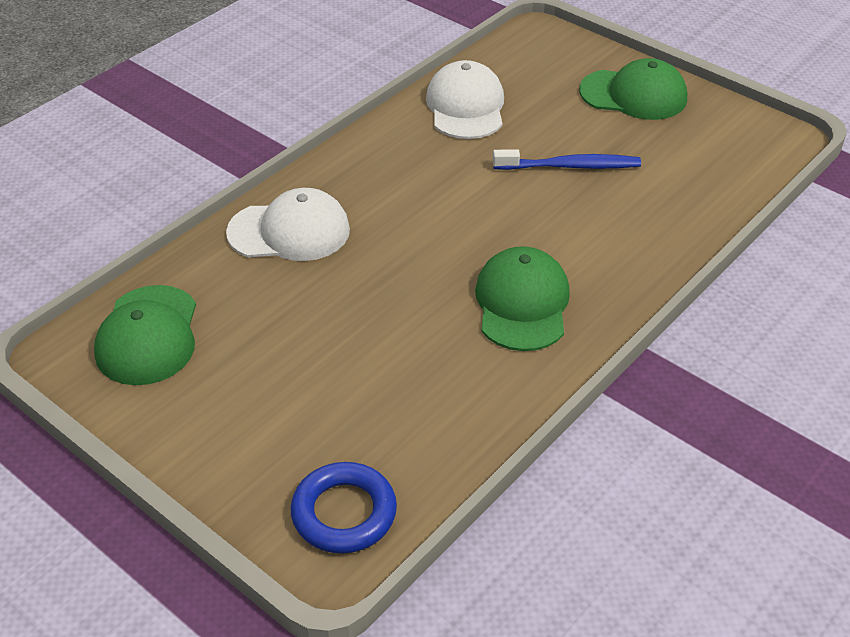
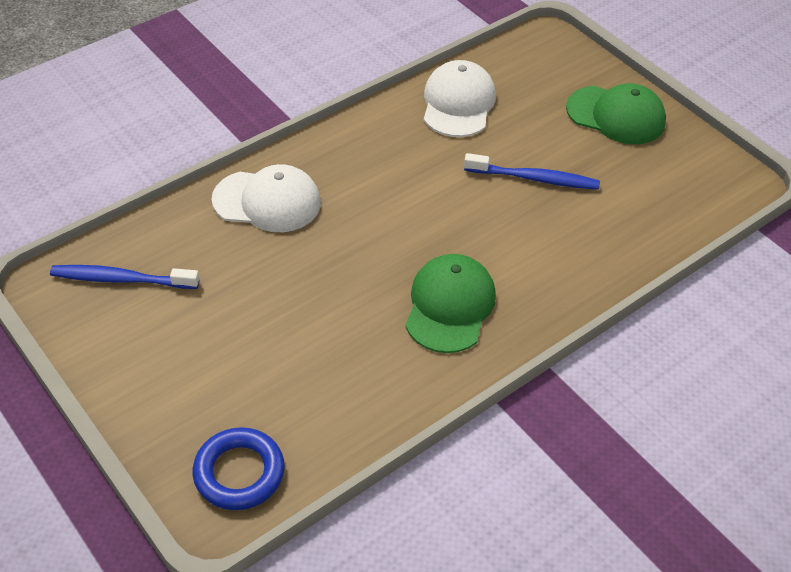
camera: 10 degrees right, 5 degrees up
(148, 335) = (121, 279): green cap -> blue toothbrush

